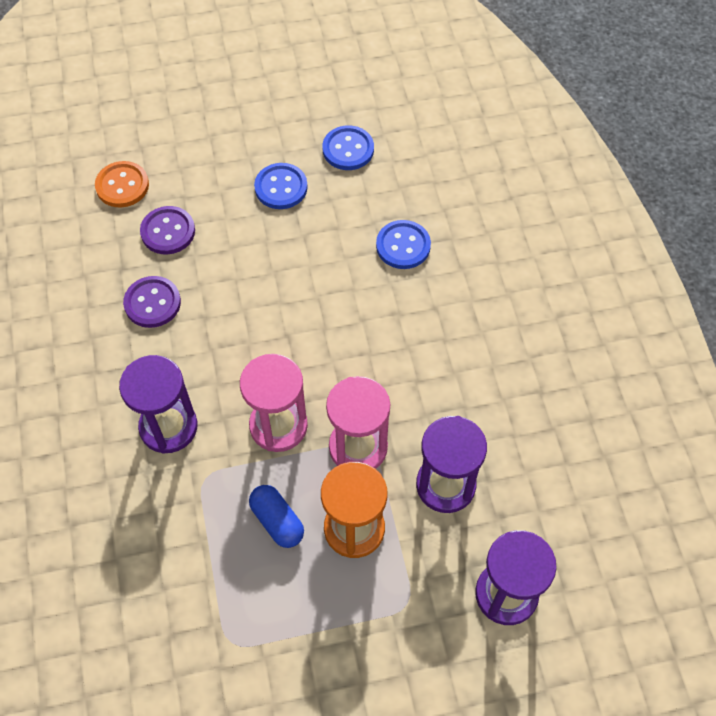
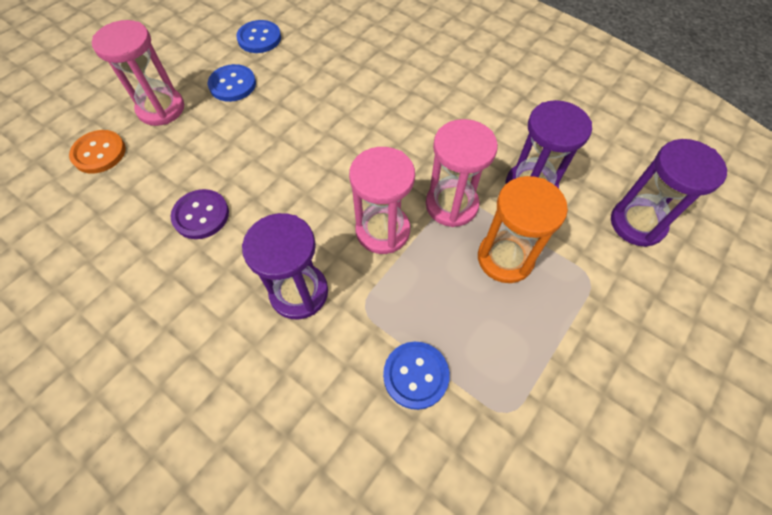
camera: 40 degrees left, 0 degrees up
(168, 231) = (168, 160): purple button -> none
(202, 173) = (161, 109): none -> pink hourglass
(277, 521) = (448, 295): blue capsule -> none
(403, 246) = (353, 70): blue button -> blue button (416, 375)

